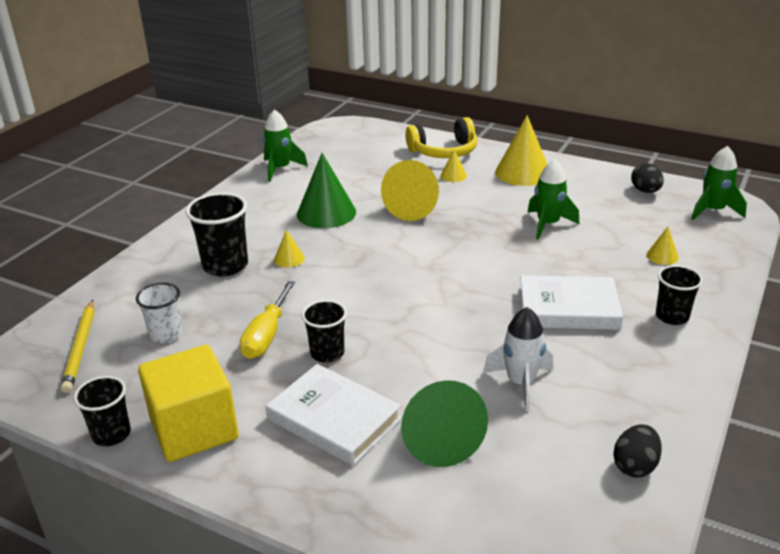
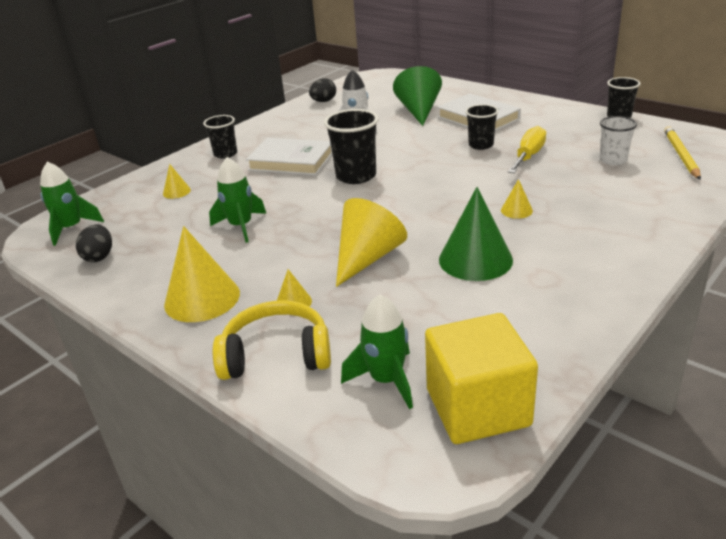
camera: 165 degrees left, 0 degrees up
(194, 429) = (566, 117): yellow cube -> yellow cube (477, 407)
(225, 266) = (582, 208): black cup -> black cup (356, 176)
(280, 169) = (546, 345): green rocket -> green rocket (386, 380)

